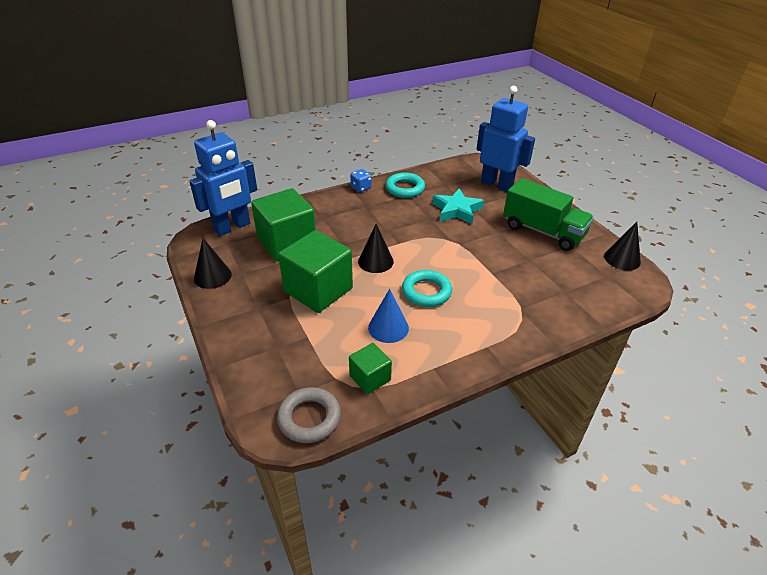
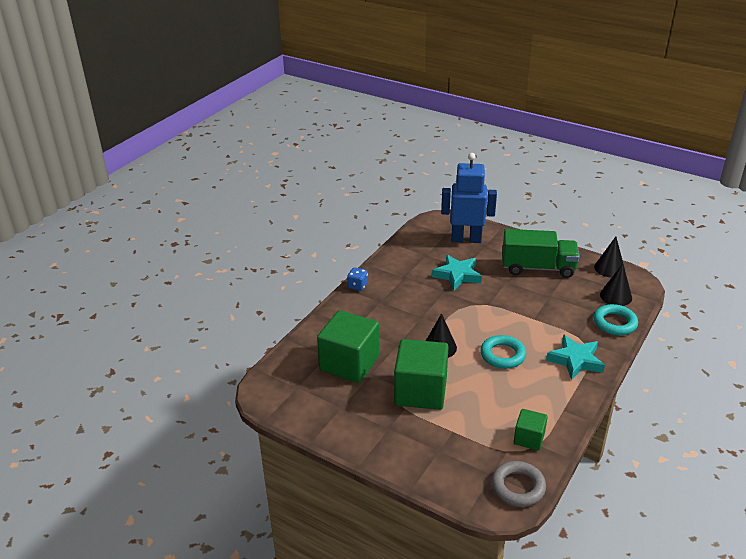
camera: 30 degrees left, 5 degrees down
(212, 276) = (319, 421): black cone -> black cone (616, 296)
(232, 227) = (284, 370): blue robot -> none
(388, 327) = (503, 396): blue cone -> none
(405, 188) = (396, 272): turquoise ring -> turquoise ring (614, 323)
(495, 328) = (575, 360): none -> turquoise star

